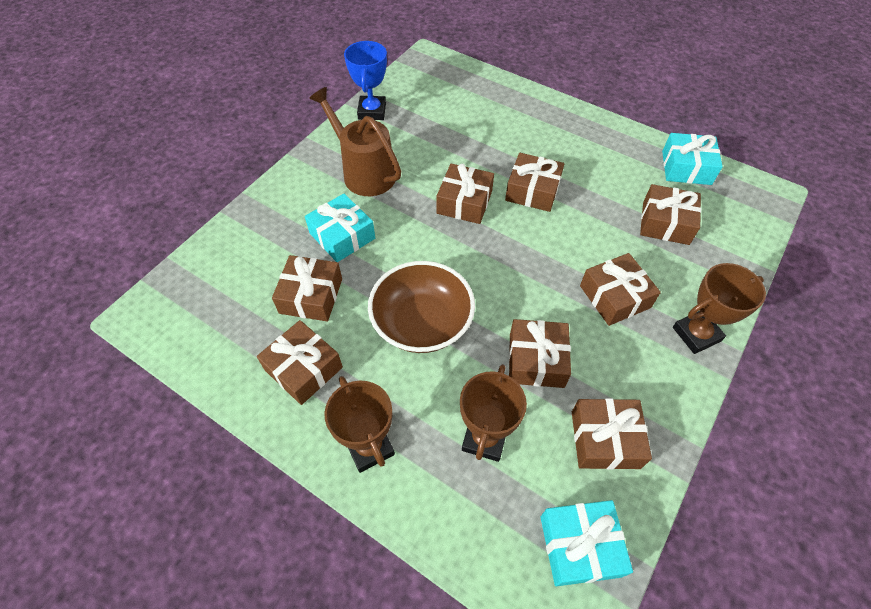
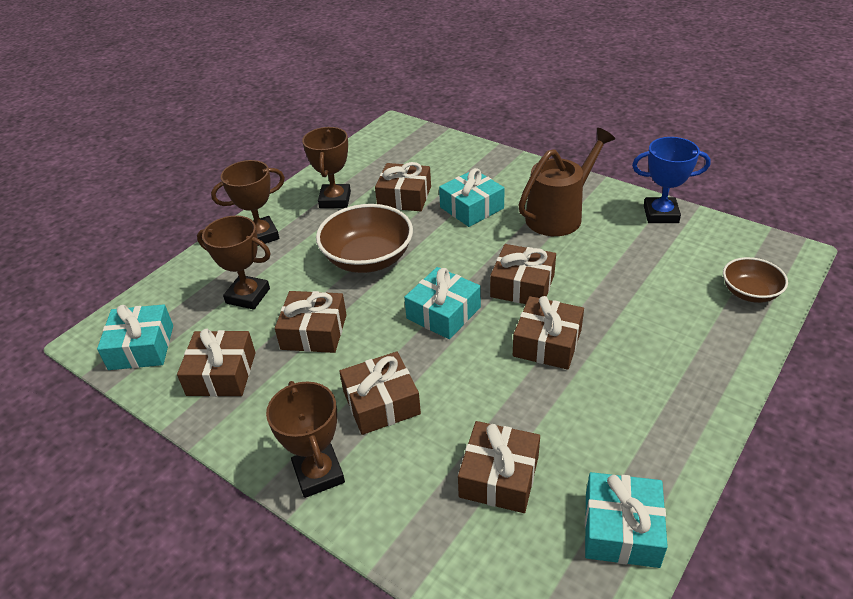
camera: 95 degrees right, 15 degrees down
(303, 368) = (335, 200): brown gift -> brown trophy
(470, 83) = (749, 292): none -> brown bowl
(502, 256) = (443, 313): none -> turquoise gift

